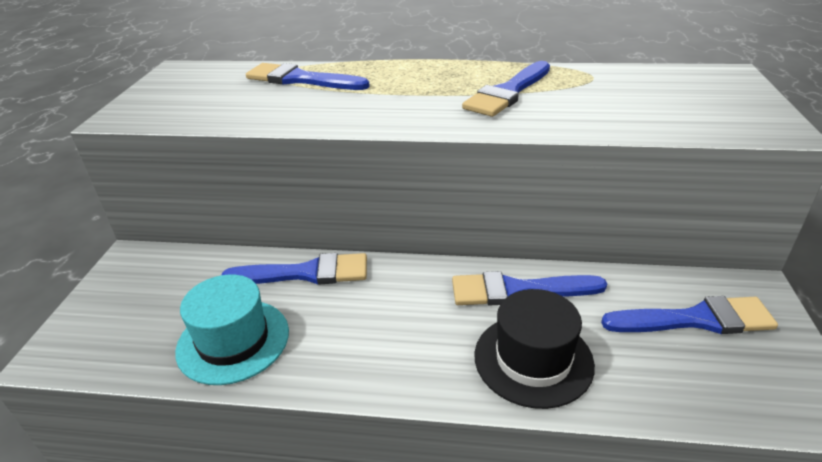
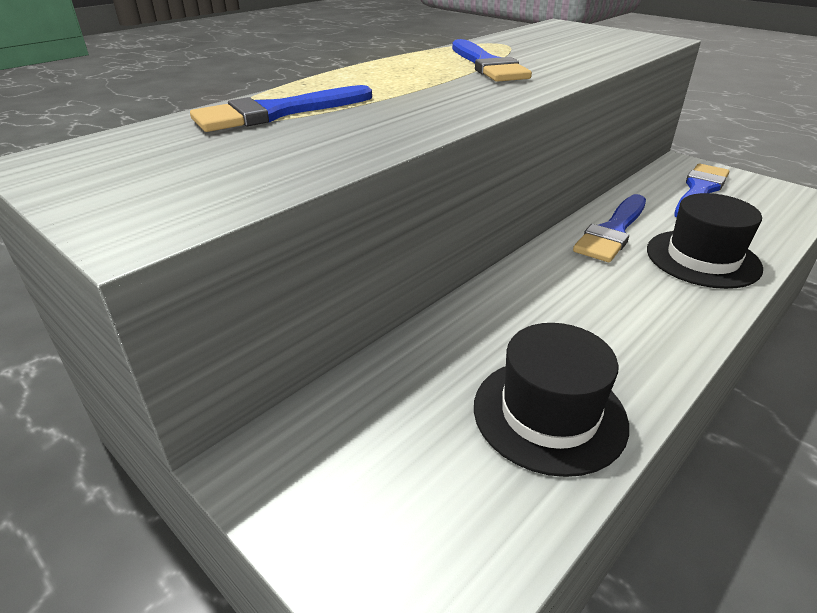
camera: 55 degrees left, 0 degrees up
(233, 341) = (549, 414): turquoise hat -> black hat
(305, 273) = (472, 324): blue brush -> none

